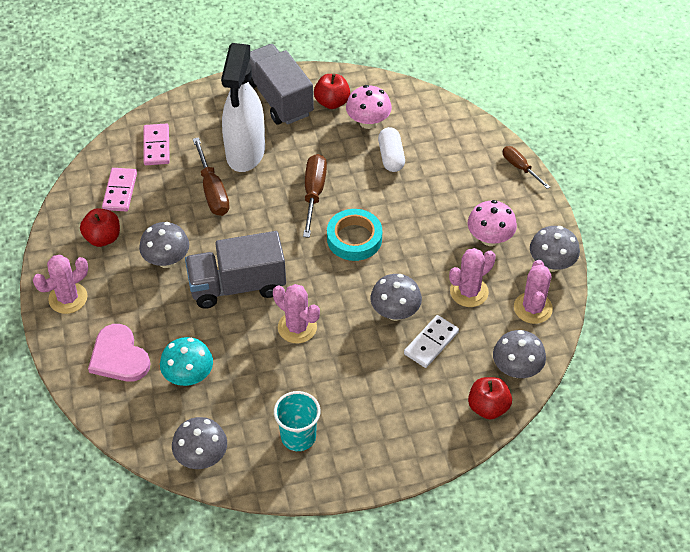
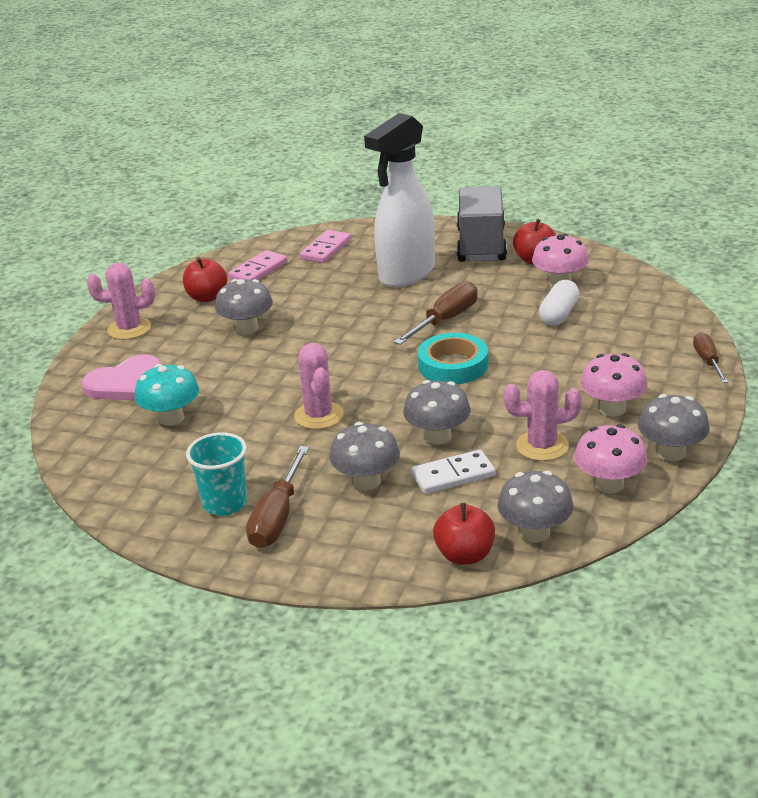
camera: 35 degrees right, 20 degrees down
(119, 356) = (125, 383): pink heart -> pink heart turned 120 degrees counterclockwise
(201, 457) = (113, 484): grey mushroom -> grey mushroom (367, 481)
(212, 191) = (345, 292): brown screwdriver -> brown screwdriver (277, 517)
(237, 286) = (293, 366): grey truck -> none
(533, 308) = (609, 484): pink cactus -> pink mushroom

